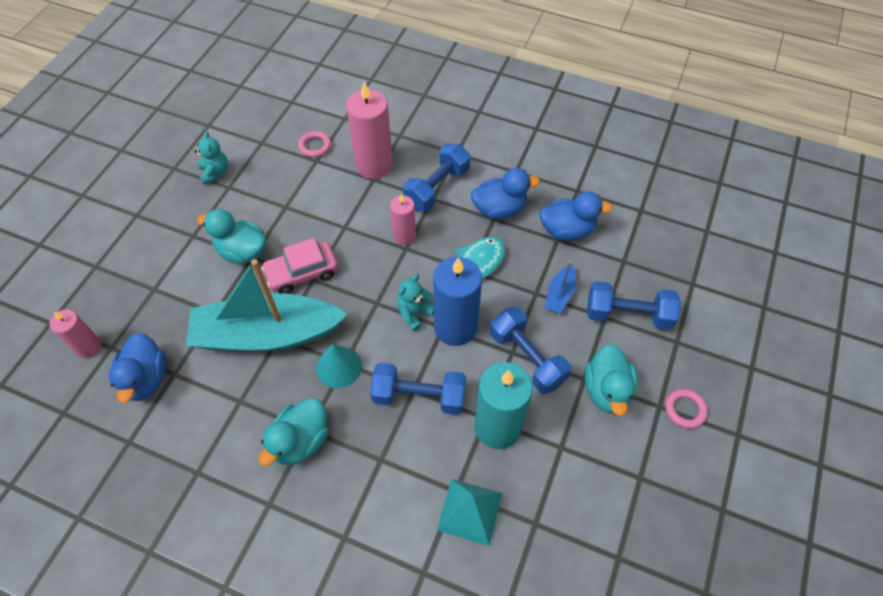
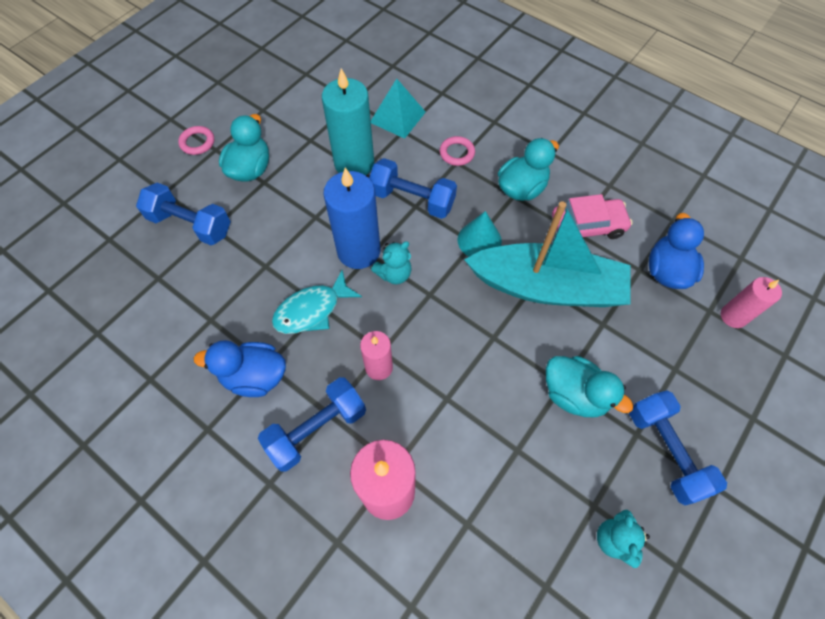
camera: 165 degrees left, 5 degrees up
(302, 273) = (505, 348): pink car -> pink car (587, 226)
(315, 146) = (465, 554): pink ring -> pink ring (457, 153)
(527, 358) = (304, 209): blue dumbbell -> blue dumbbell (665, 451)
(559, 294) = (243, 259): blue boat -> none
(567, 230) = (193, 328): blue duck -> none

